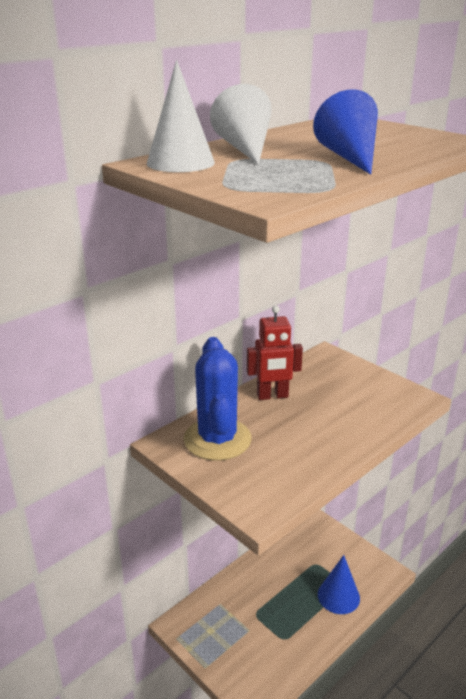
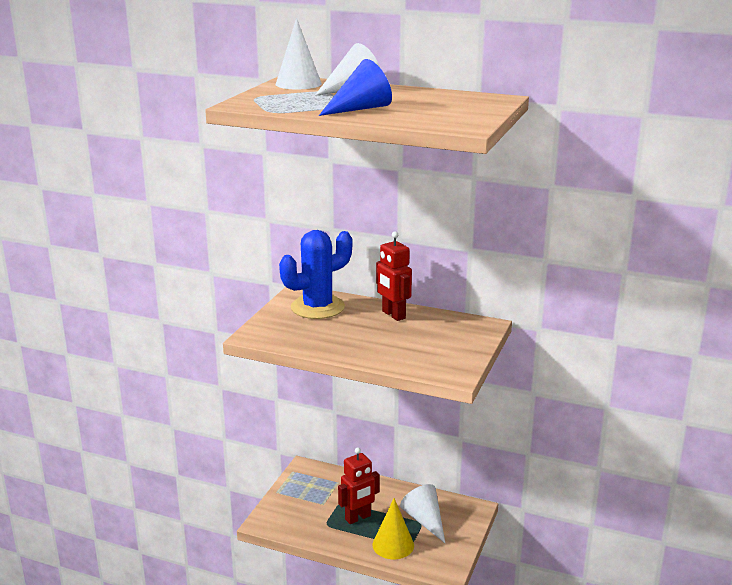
camera: 65 degrees right, 5 degrees down
(286, 608) = (358, 518): none -> red robot
(313, 559) = (424, 520): none -> white cone
(338, 596) = (393, 545): blue cone -> yellow cone

